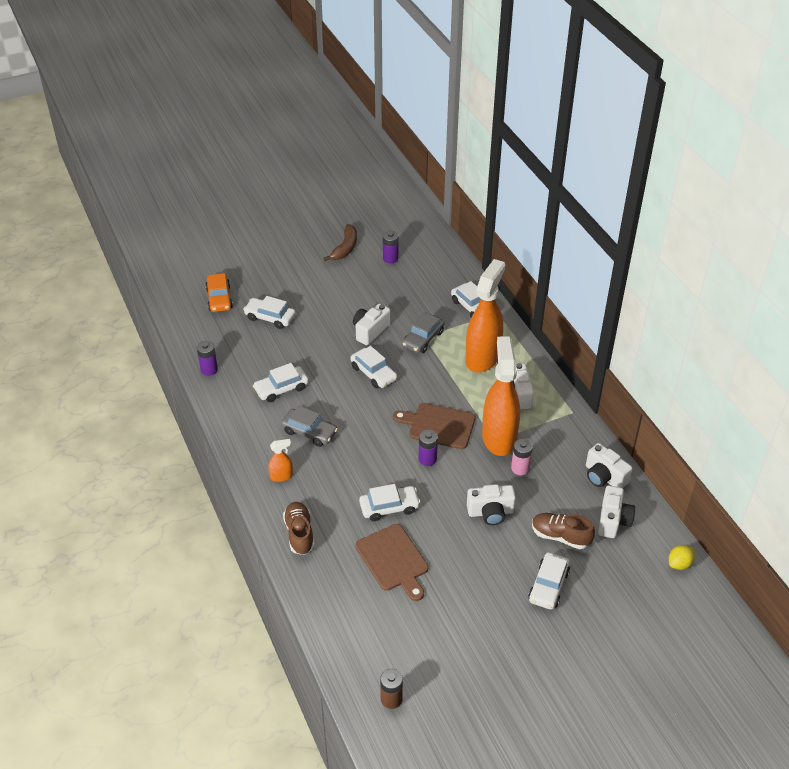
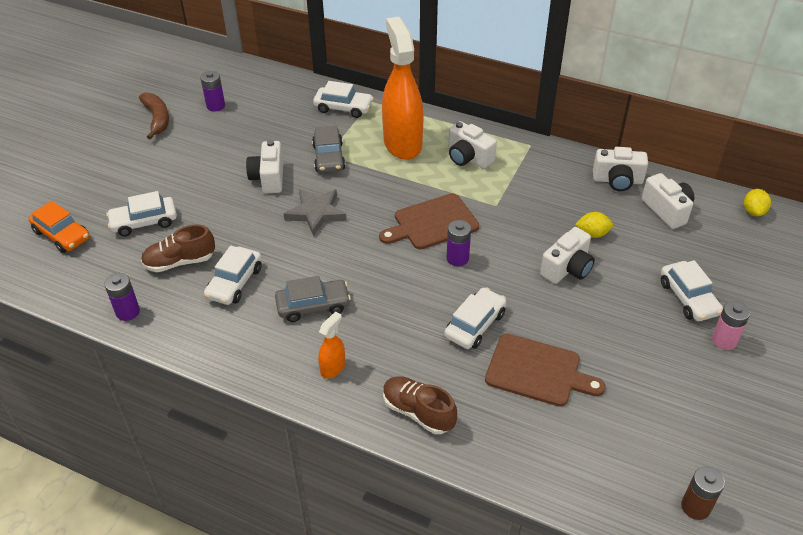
camera: 40 degrees left, 0 degrees up
(373, 373) = (316, 213): white car -> grey star
(499, 437) = (496, 201): orange spray bottle -> none
(520, 468) = (545, 215): pink battery -> pink battery (724, 340)
(537, 501) = (592, 234): none -> yellow lemon
(560, 536) = (646, 250): brown shoe -> brown shoe (180, 262)

